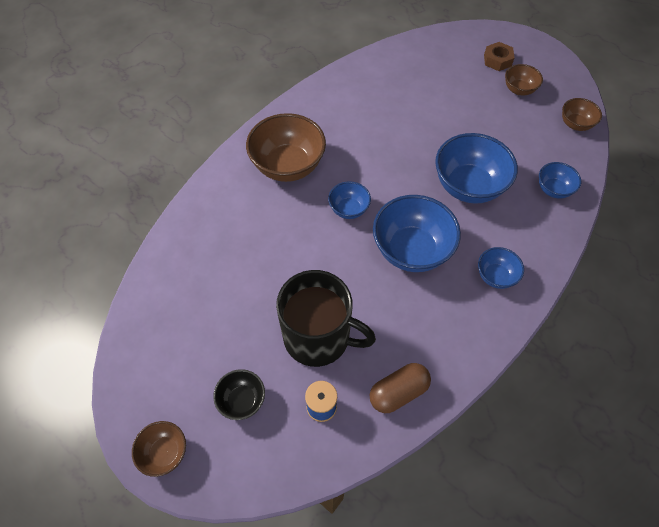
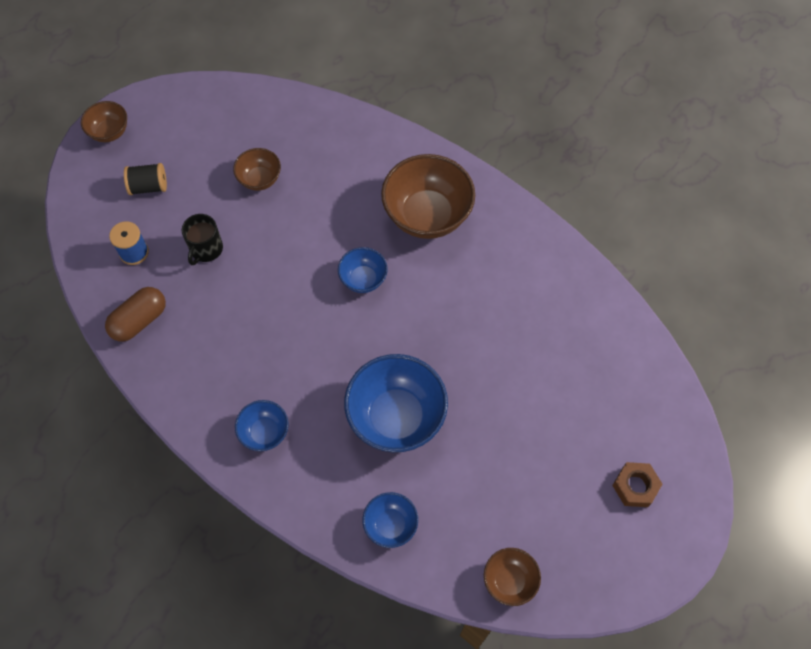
camera: 90 degrees right, 5 degrees up
(242, 400) = (148, 186): black bowl -> black spool
(318, 337) = (206, 249): black mug -> black mug, size x0.49
(398, 392) = (139, 320): brown capsule -> brown capsule turned 75 degrees clockwise
(411, 250) = (304, 343): blue bowl -> none
(519, 90) = (574, 509): brown bowl -> brown bowl (260, 179)

